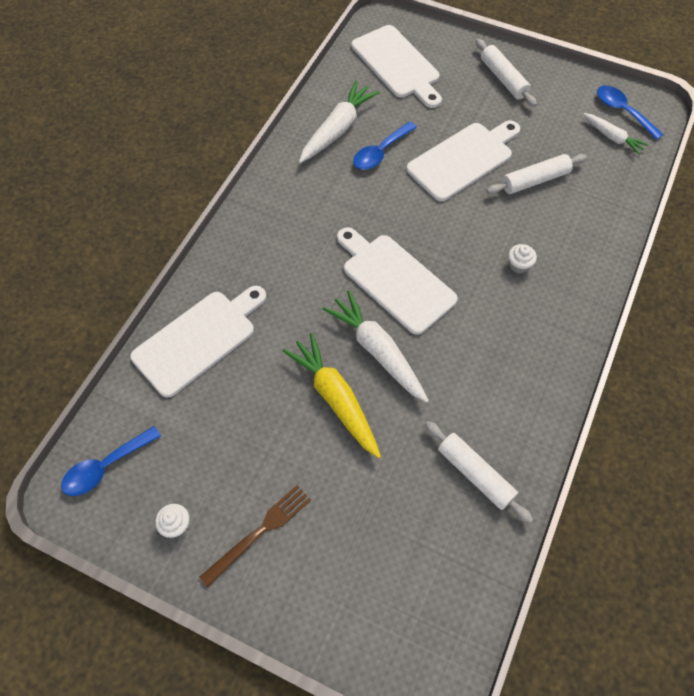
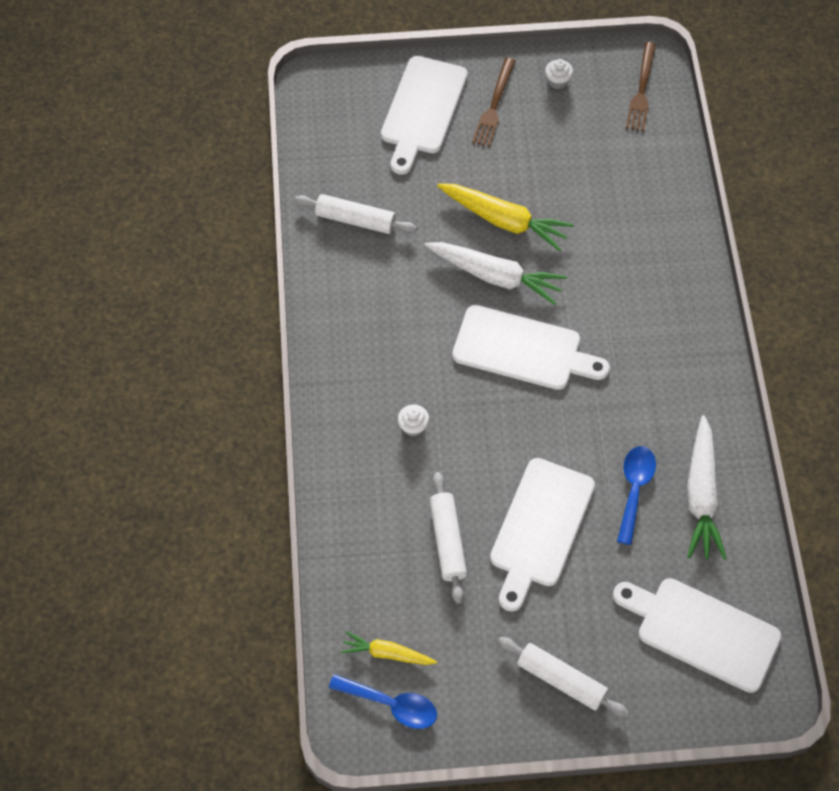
camera: 150 degrees right, 0 degrees up
(106, 466) = (641, 90): blue spoon -> brown fork
(199, 339) = (654, 210): white cutting board -> white cutting board (422, 110)
(534, 180) = (447, 541): white rolling pin -> white rolling pin turned 45 degrees counterclockwise
(612, 137) = (387, 653): white carrot -> yellow carrot

